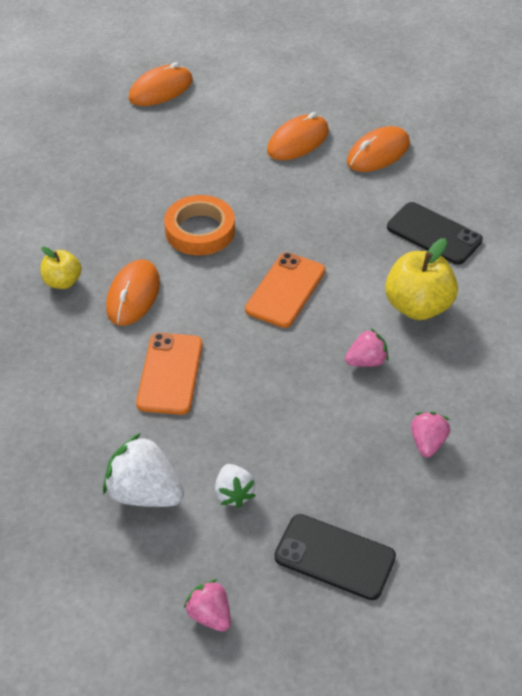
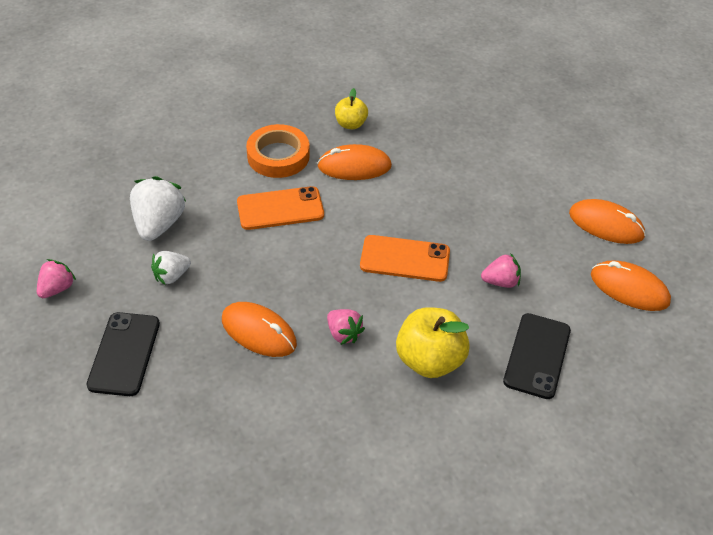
camera: 70 degrees right, 0 degrees up
(161, 89) = (612, 118): orange mouse -> orange mouse (258, 332)
(200, 230) = (448, 187): orange tape -> orange tape (278, 156)
(427, 443) = (263, 397): pink strawberry -> pink strawberry (500, 281)

